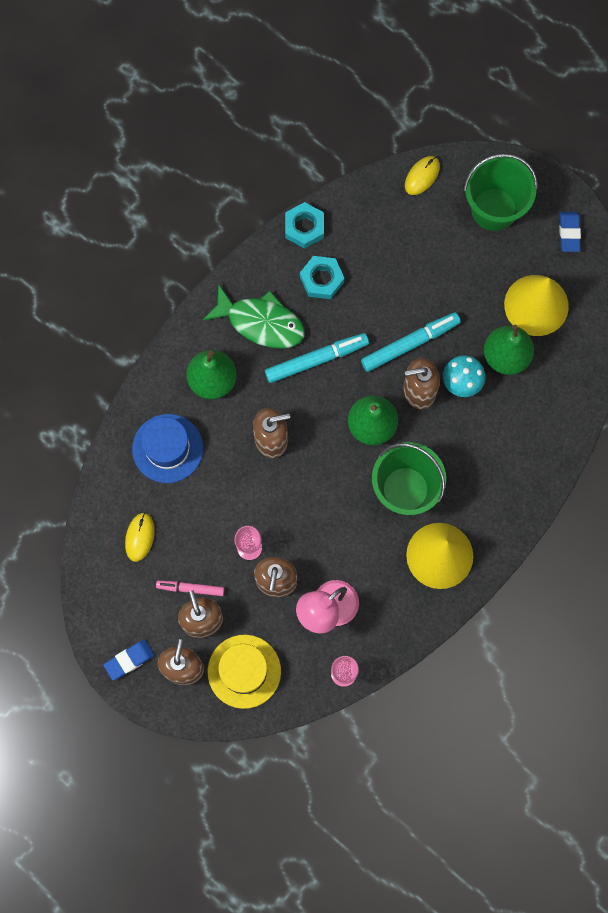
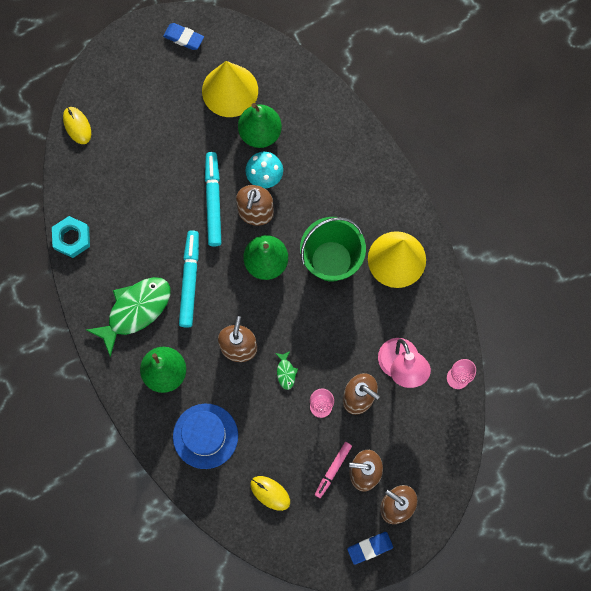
camera: 65 degrees left, 0 degrees up
(129, 660) = (370, 548): blue eraser -> blue eraser turned 75 degrees clockwise
(244, 671) = (421, 457): yellow hat -> none
(267, 497) = (286, 372): none -> green fish
(321, 279) = (124, 245): turquoise nut -> none
(494, 209) = (134, 84): green bucket -> none

